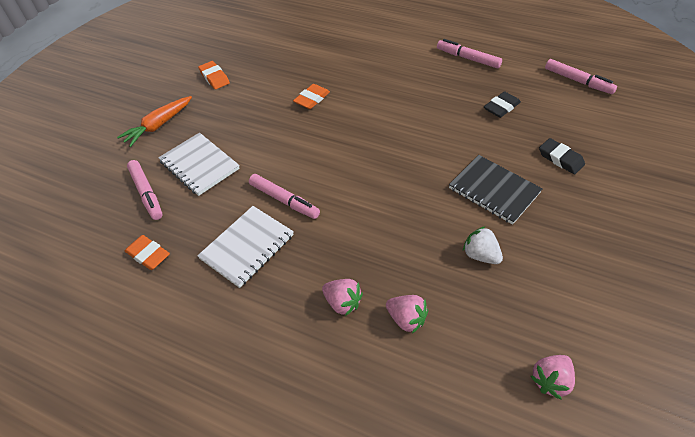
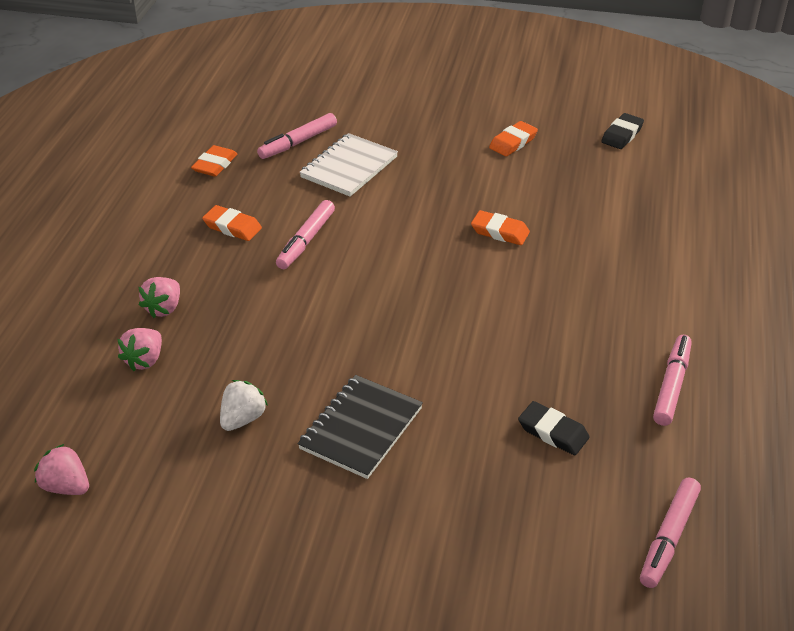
camera: 75 degrees right, 10 degrees down
(159, 125) = (408, 123): orange carrot -> none
(247, 247) = (232, 227): white notebook -> orange eraser
(560, 159) = (448, 506): black eraser -> black eraser (622, 135)

